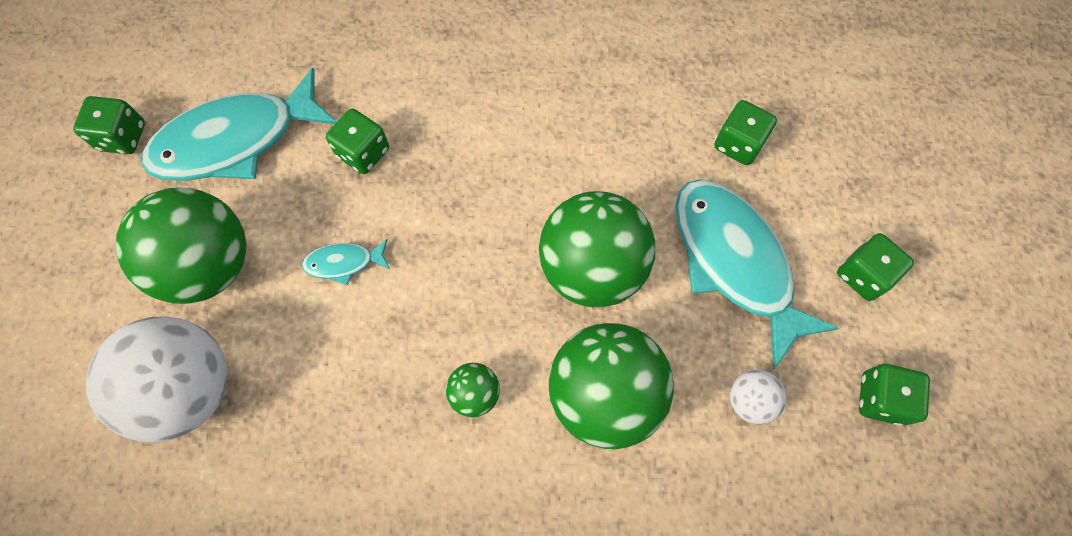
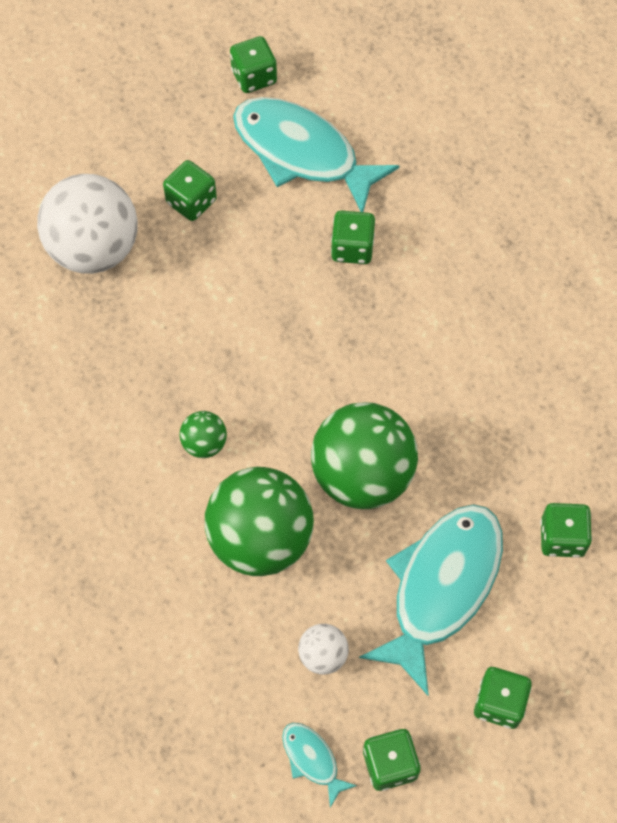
camera: 60 degrees right, 5 degrees down
(209, 265) = (191, 202): green ball -> green dice
(344, 263) = (251, 291): turquoise fish -> turquoise fish (312, 759)

